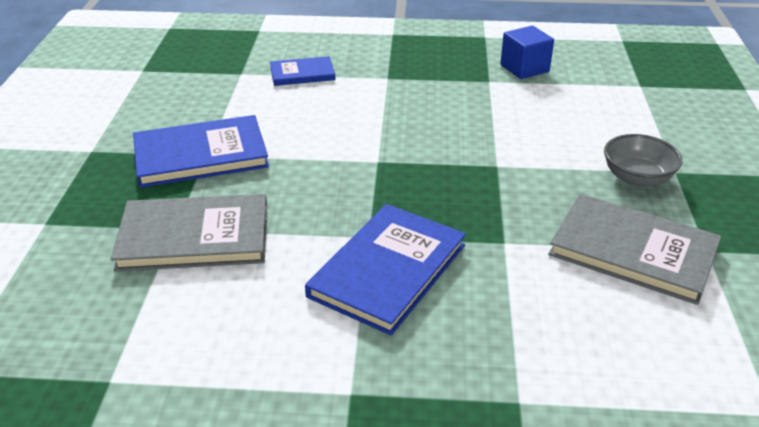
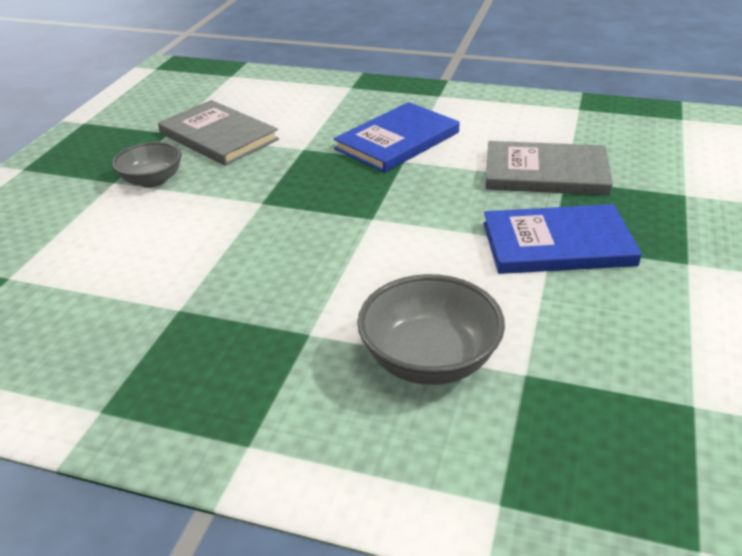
camera: 165 degrees left, 0 degrees up
(302, 73) = (429, 359): blue book -> grey bowl
(524, 68) = (112, 326): blue cube -> none

